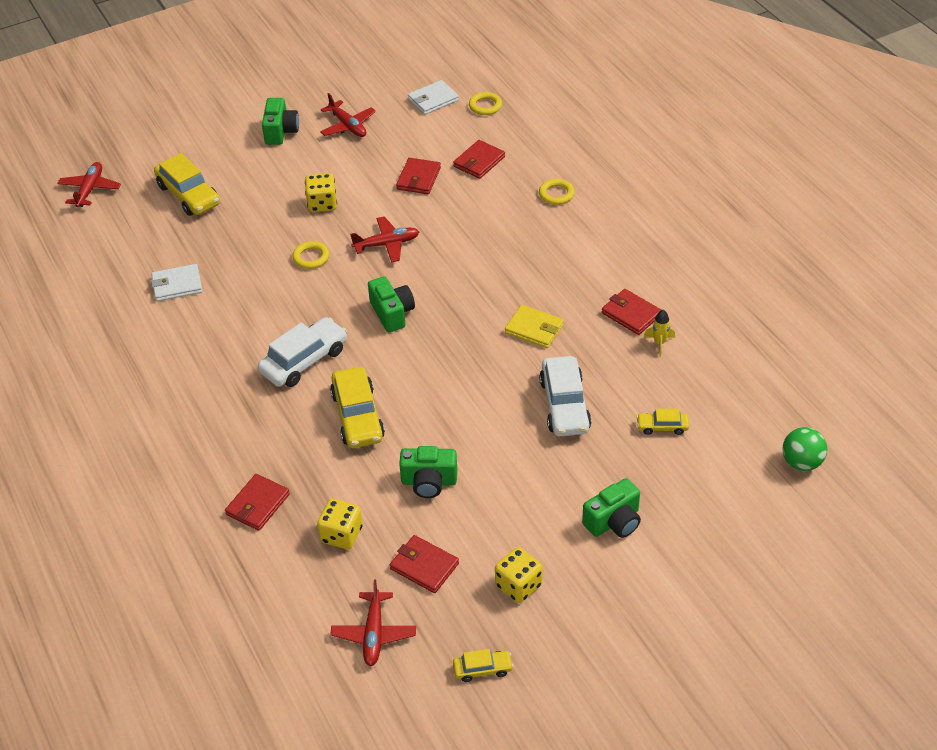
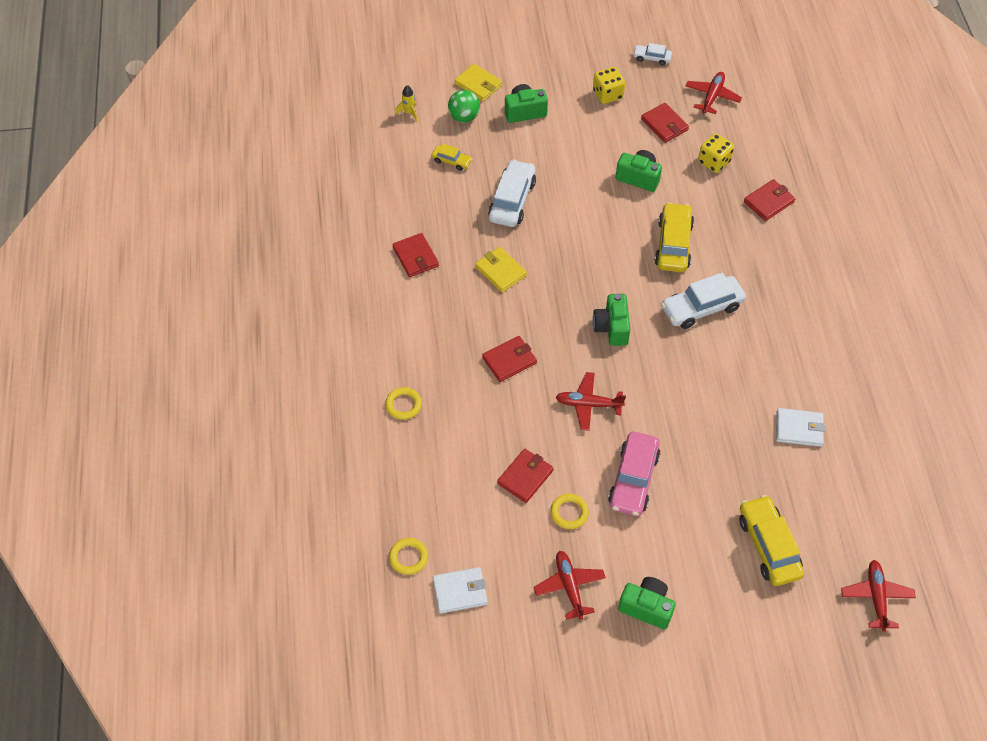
camera: 160 degrees left, 10 degrees up
(90, 189) = (876, 597): red plane -> red plane turned 150 degrees clockwise
(281, 132) = (646, 607): green camera -> green camera turned 90 degrees clockwise
(311, 257) = (664, 415): yellow ring -> yellow ring (569, 513)
(322, 204) = (633, 479): yellow dice -> pink car
(479, 162) = (455, 476): red wallet -> red wallet (509, 360)
(483, 669) = (651, 58): yellow car -> white car
(659, 343) = (410, 224): yellow rocket -> yellow rocket (409, 112)
(696, 539) = (478, 84): none -> yellow wallet
(801, 462) = (375, 107): green ball -> green ball (464, 117)

